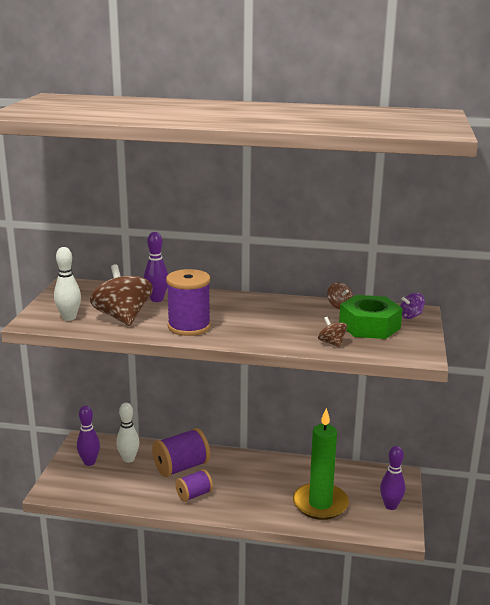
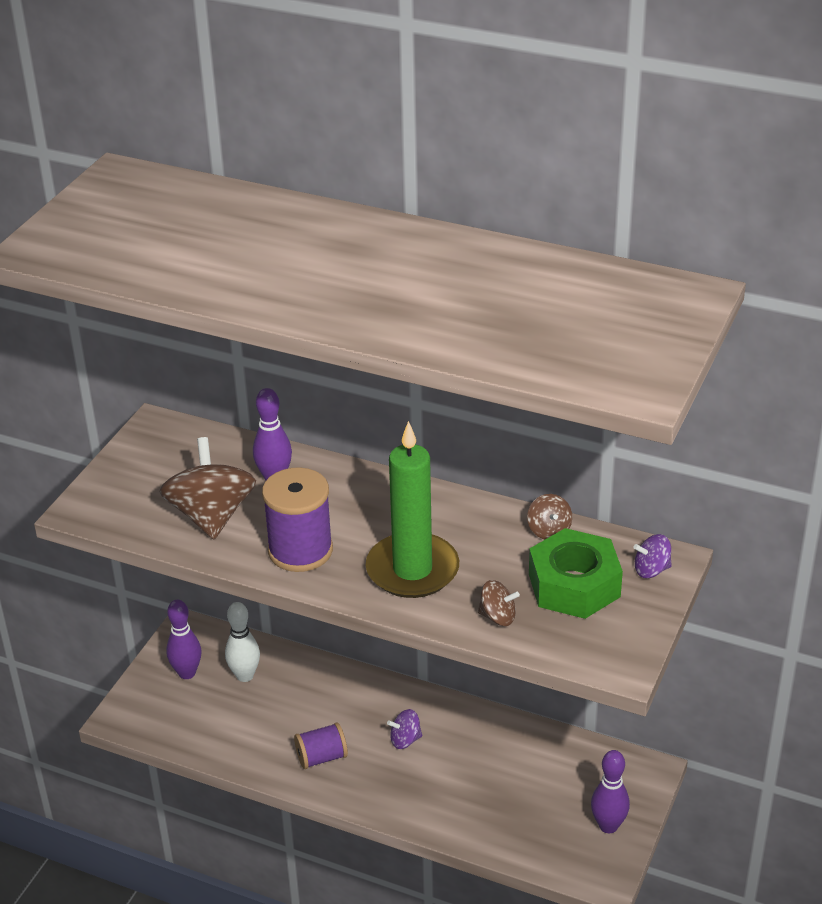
camera: 15 degrees right, 15 degrees up
(69, 318) = (135, 507): white bowling pin -> none
(181, 467) = (318, 703): purple spool -> none
(245, 479) = (405, 740): none -> purple spinning top
(320, 504) = (502, 804): green candle -> green candle (412, 570)
(331, 343) = (498, 617): brown spinning top -> brown spinning top turned 120 degrees clockwise

